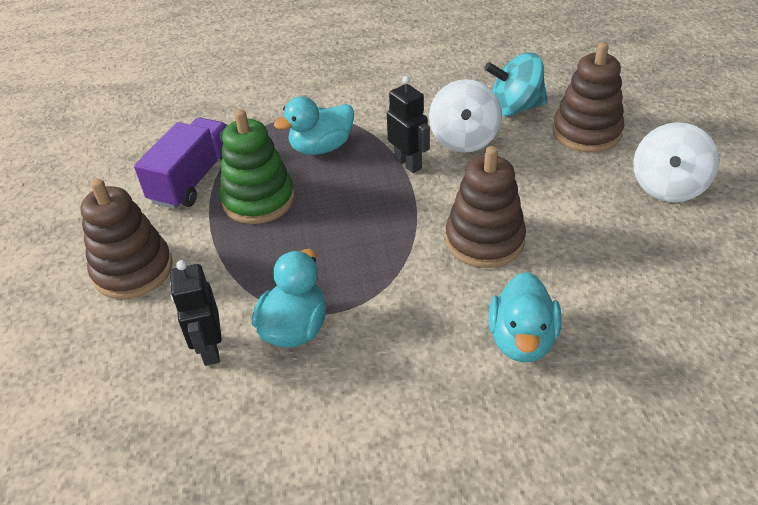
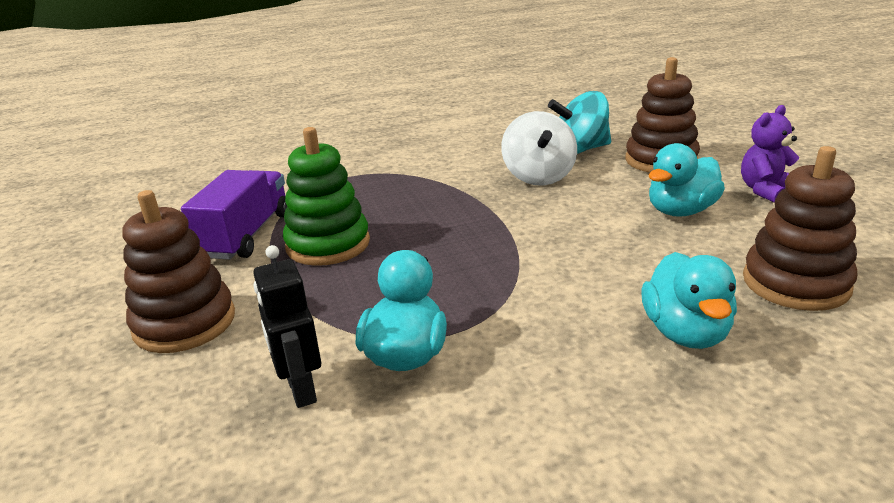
camera: 10 degrees left, 15 degrees down
(321, 148) = (387, 196): turquoise duck -> turquoise duck (681, 211)
(408, 163) = (487, 199): black robot -> none
(484, 240) = (598, 251): brown stacking toy -> brown stacking toy (795, 283)
(667, 187) = (766, 191): white spinning top -> purple teddy bear

